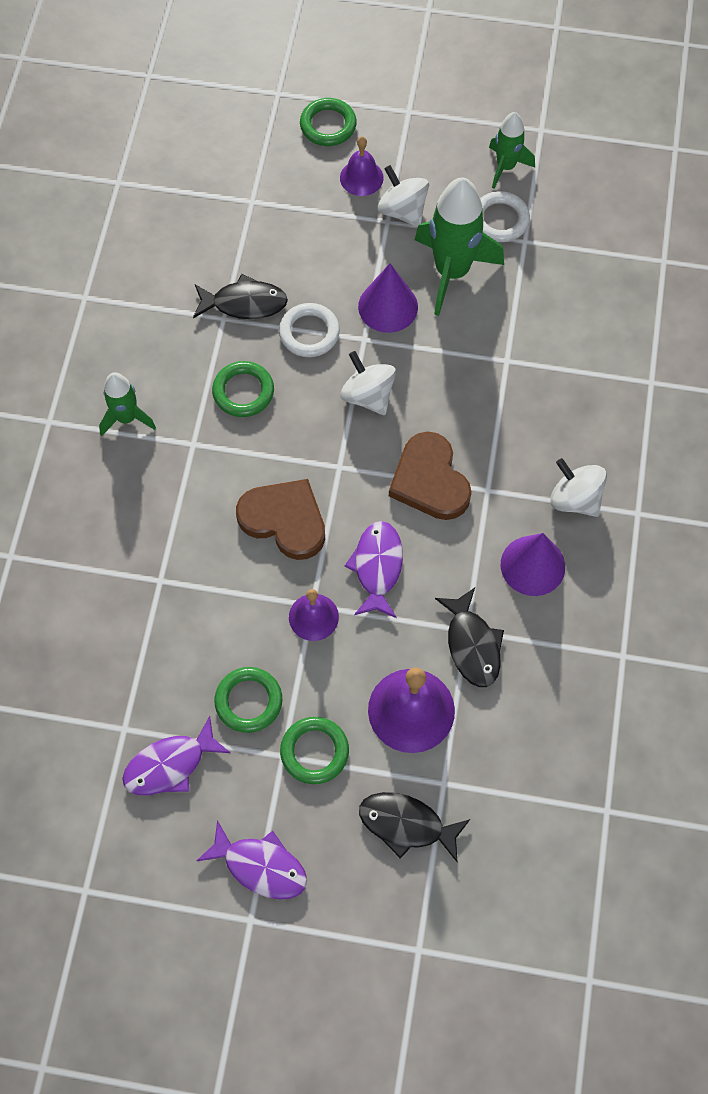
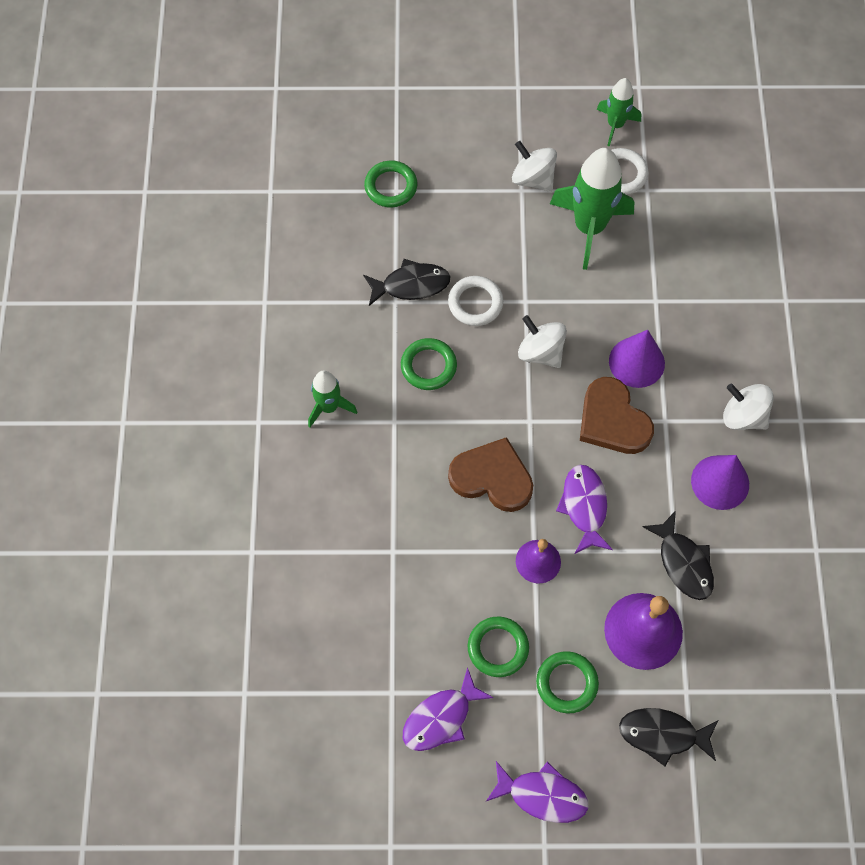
camera: 10 degrees left, 0 degrees up
(328, 125) = (449, 110): green ring -> green ring (391, 186)
(361, 177) = (489, 154): purple bell -> none
(388, 306) = (540, 268): purple cone -> purple cone (636, 362)

